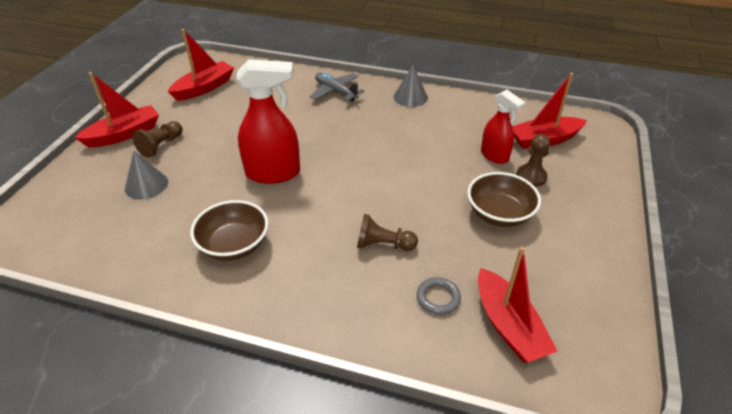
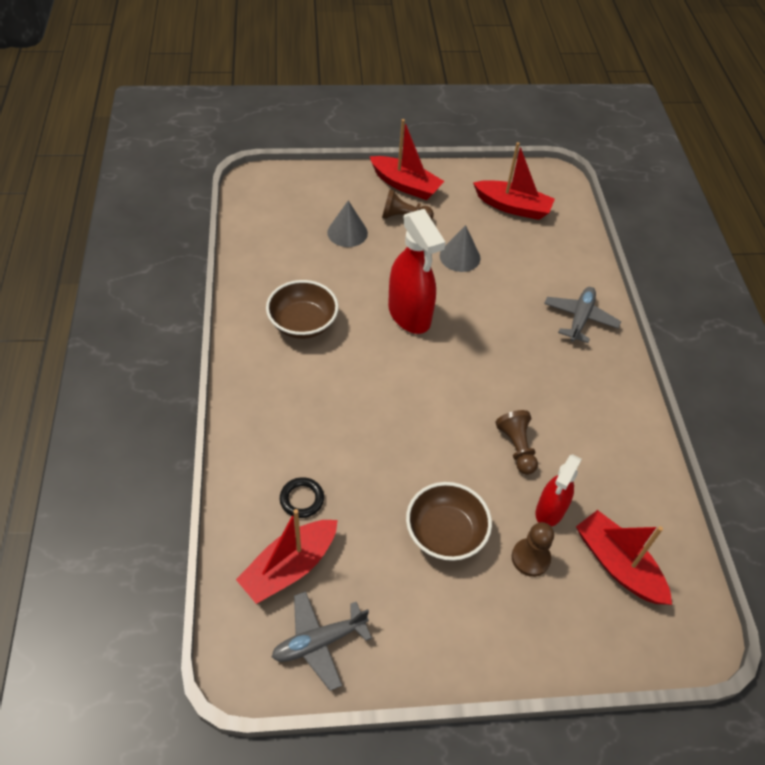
camera: 65 degrees right, 10 degrees up
(383, 245) = (351, 436): brown pawn -> brown pawn (517, 447)
(410, 97) = (618, 395): grey cone -> grey cone (460, 257)
(438, 298) = (302, 499): grey ring -> black ring
(587, 322) = (319, 642): none -> grey plane

